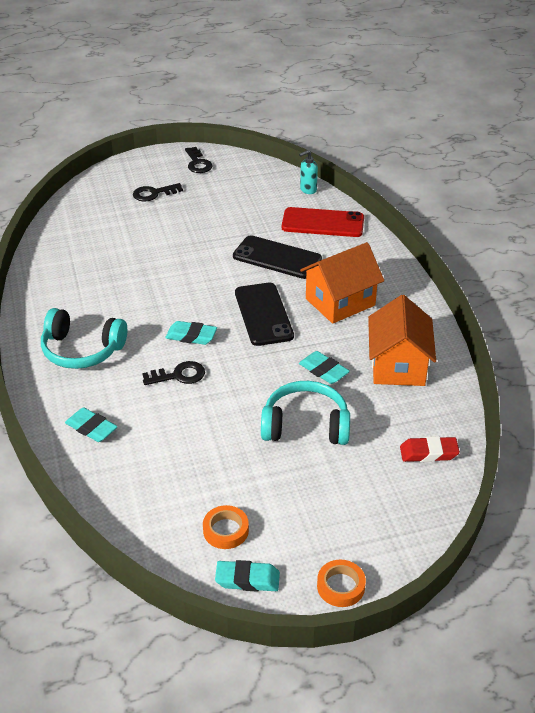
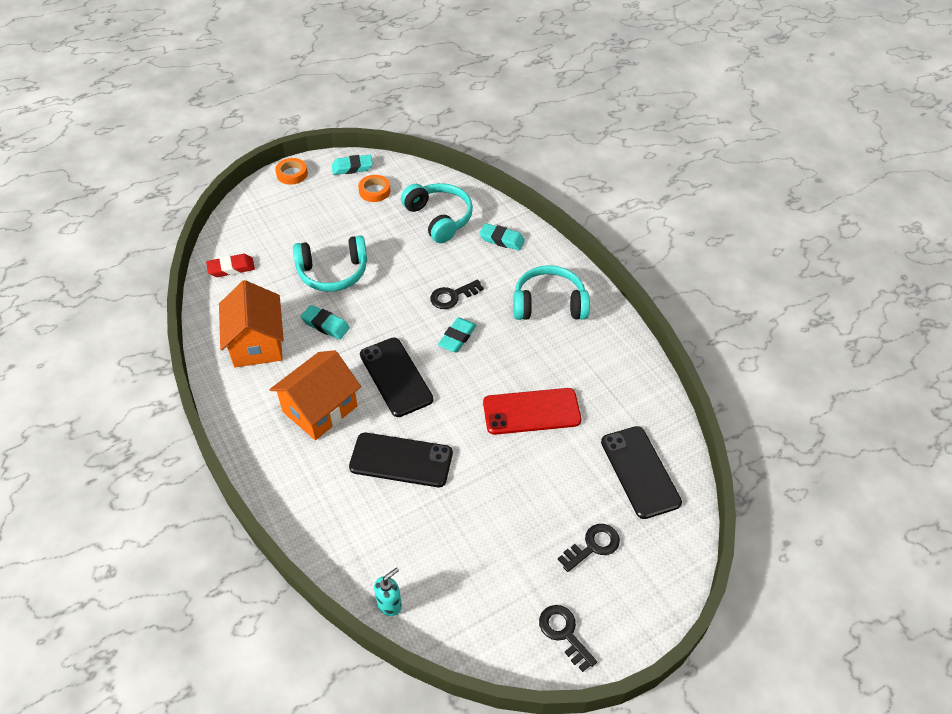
camera: 165 degrees right, 10 degrees up
(91, 223) = (639, 472): none -> black phone
(154, 471) = (439, 218): none -> turquoise headphones
(191, 336) = (457, 337): turquoise eraser -> turquoise eraser turned 60 degrees counterclockwise
(323, 223) = (358, 536): red phone -> red phone (531, 412)

